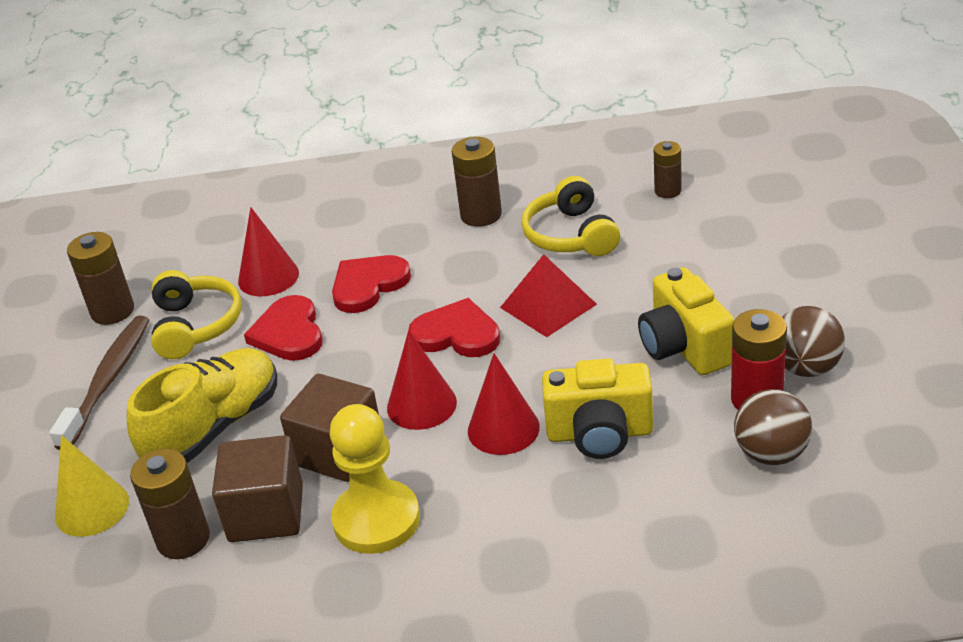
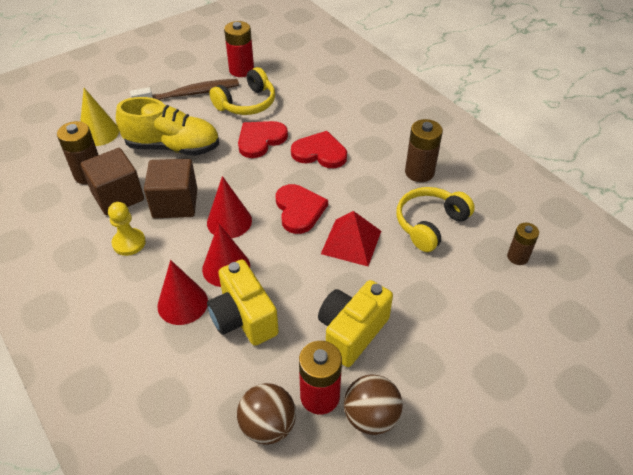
camera: 55 degrees right, 10 degrees up
(112, 311) = (241, 70): brown battery -> red battery
(268, 277) = (302, 110): red cone -> red cone (182, 303)
(376, 520) = (129, 243): yellow pawn -> yellow pawn, size x0.61

